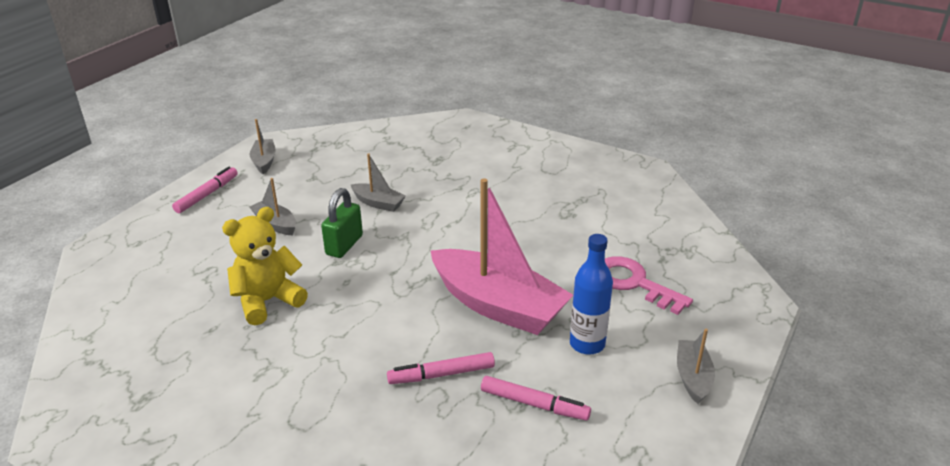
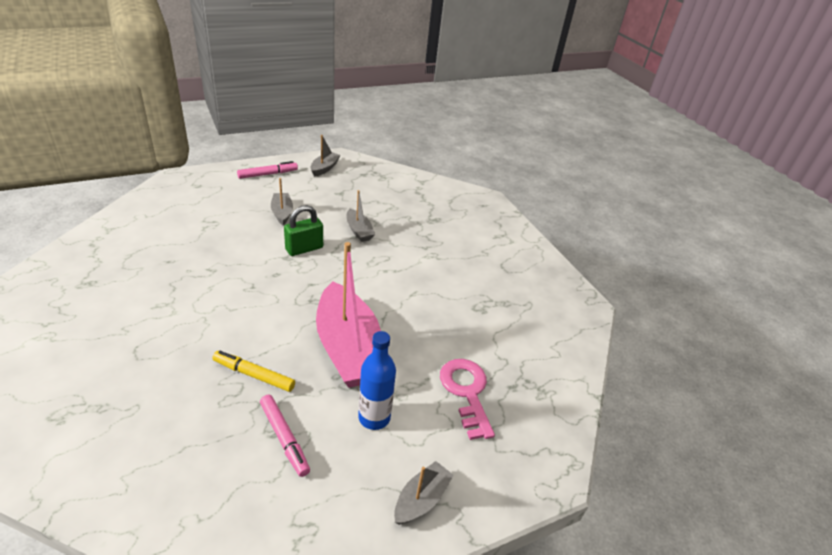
camera: 30 degrees right, 5 degrees up
(267, 301) = (218, 261): yellow teddy bear -> none
(441, 374) = (254, 375): pink marker -> yellow marker

